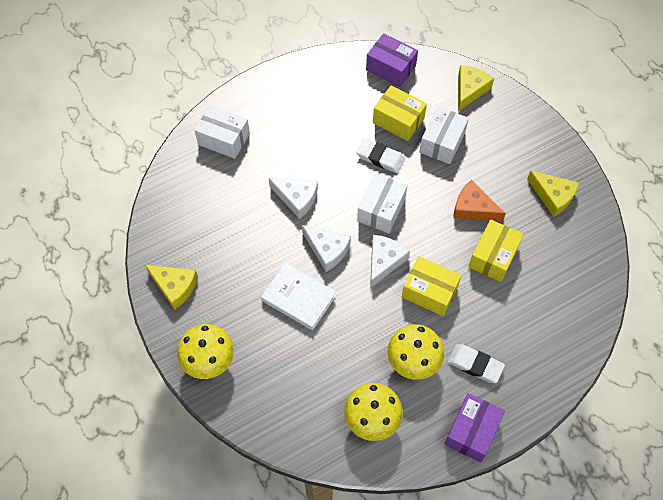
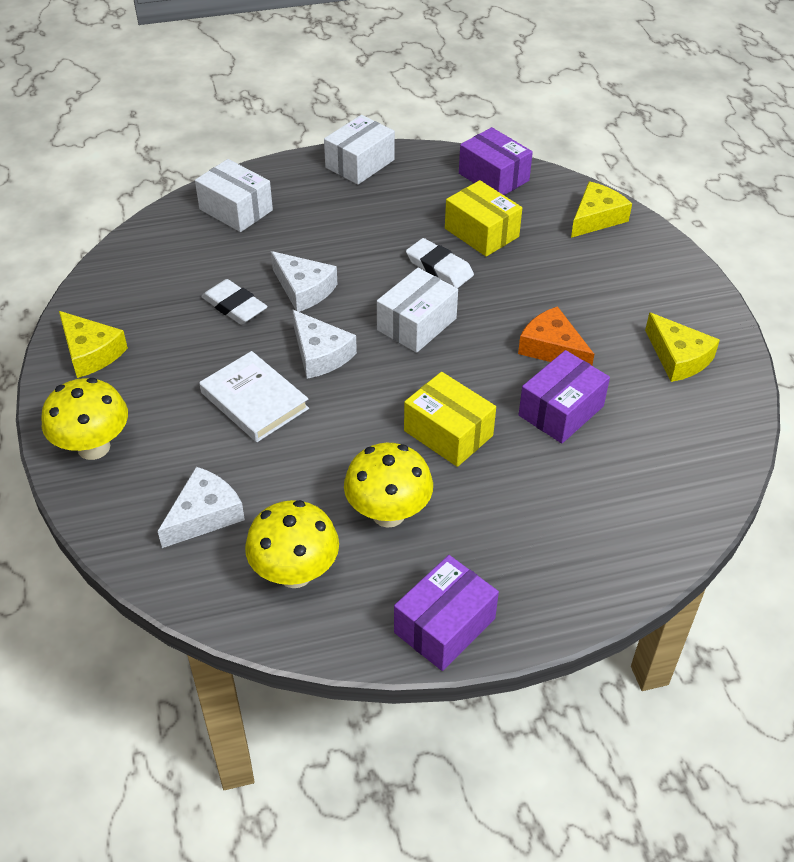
camera: 15 degrees right, 15 degrees down
(384, 261) = (396, 383): white cheese -> white cheese (204, 515)
(442, 142) = (534, 267): white box -> white box (360, 164)
(475, 365) = (483, 538): white eraser -> white eraser (234, 306)
(493, 257) = (561, 411): yellow box -> purple box

